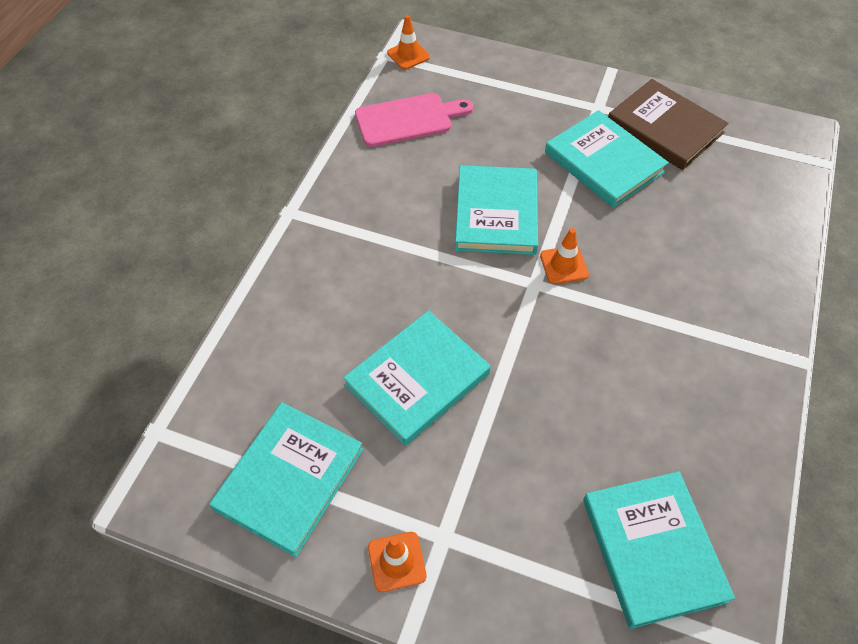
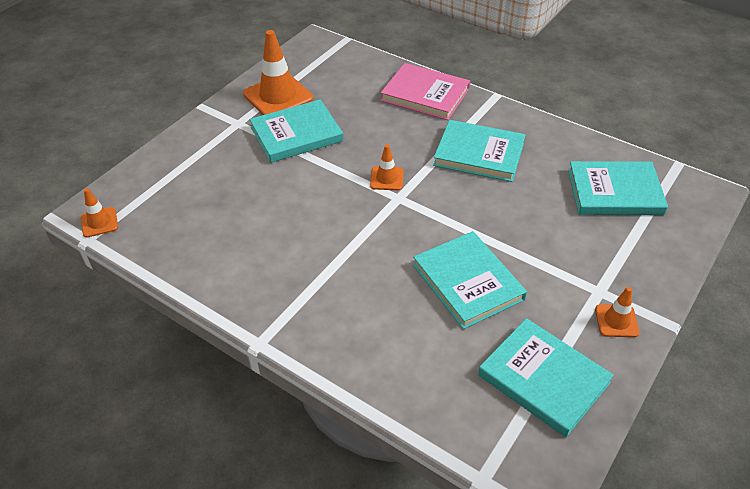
camera: 75 degrees left, 10 degrees down
(408, 119) = (186, 238): pink cutting board -> none
(496, 213) = (321, 204): turquoise book -> turquoise book (479, 154)
(664, 128) = (278, 96): brown book -> orange traffic cone
(753, 274) = (425, 95): none -> pink book

